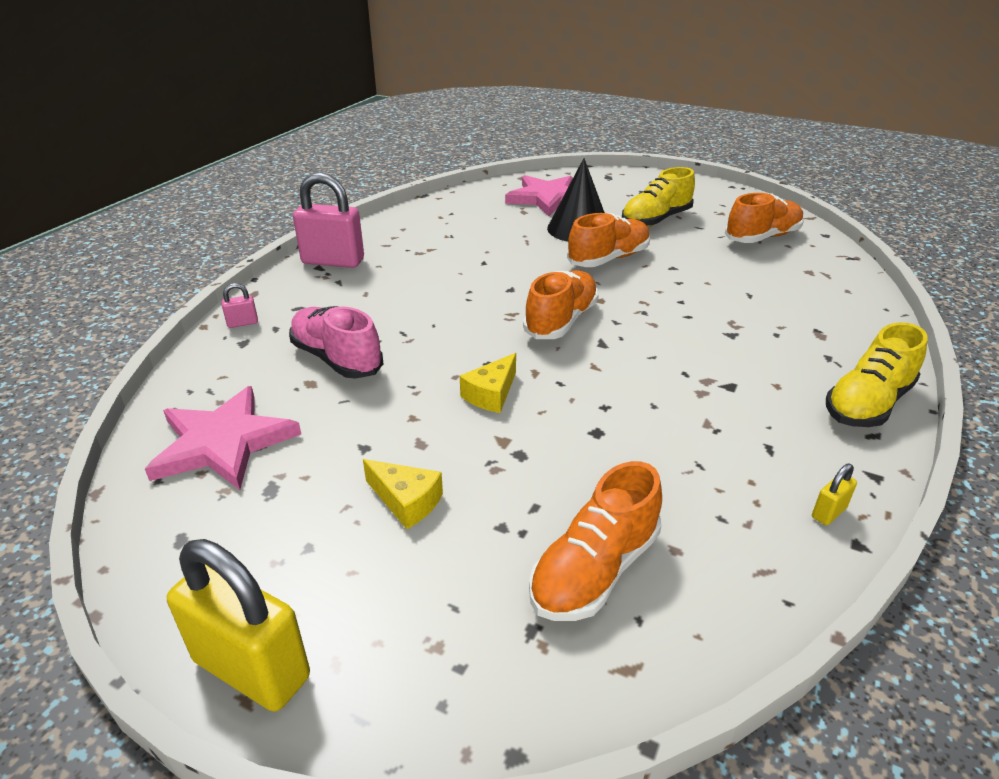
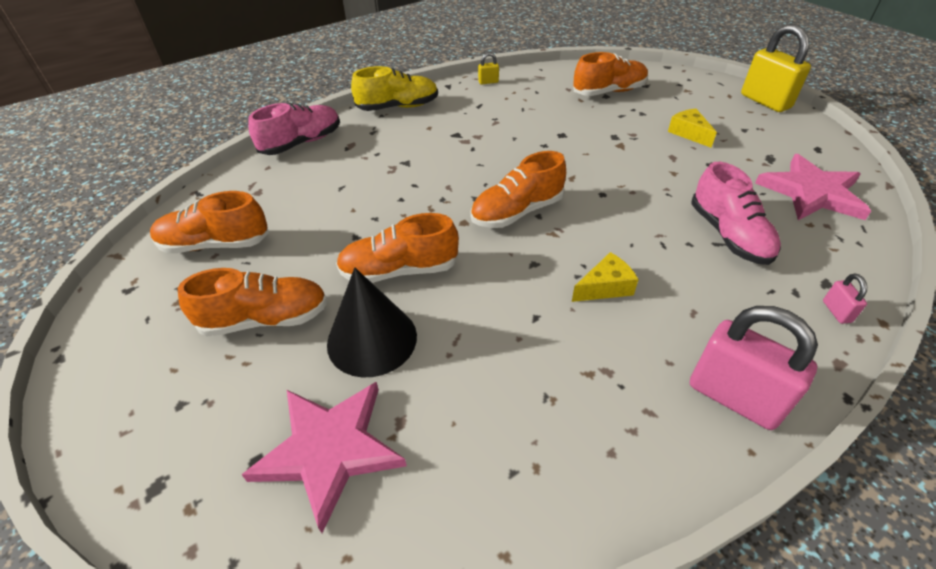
camera: 150 degrees left, 10 degrees up
(242, 323) = (836, 311): pink padlock -> pink padlock turned 75 degrees clockwise
(491, 394) = (612, 172): yellow cheese -> yellow cheese (605, 287)
(656, 220) = (265, 319): yellow shoe -> orange shoe
(871, 320) = (302, 143): none -> pink shoe

